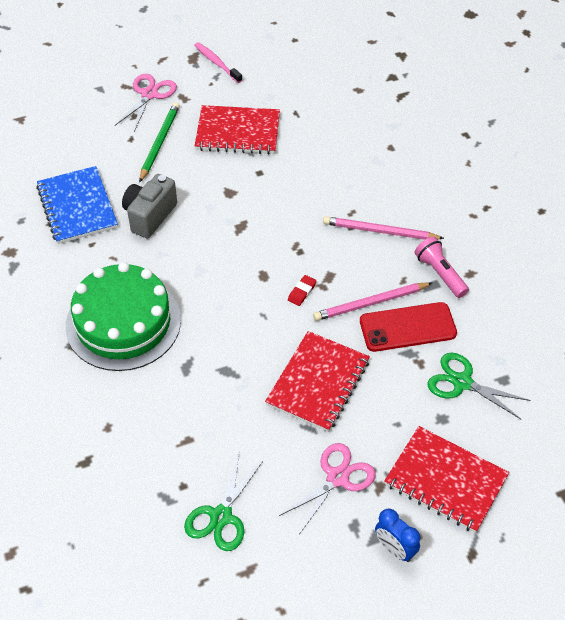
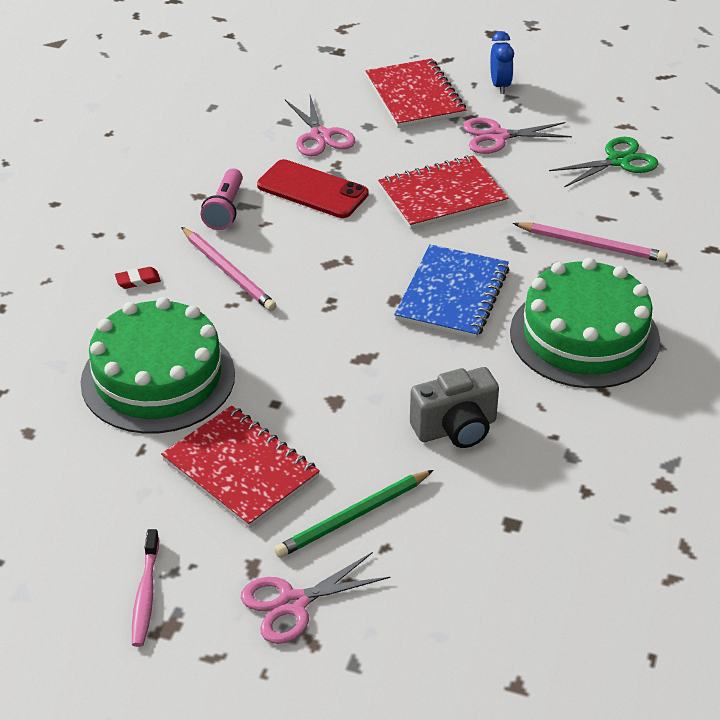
camera: 140 degrees left, 10 degrees down
(77, 207) = (536, 492): blue notebook -> blue notebook (452, 294)
(302, 292) = (373, 265): red eraser -> red eraser (138, 280)
(334, 149) = (158, 378): none -> green cake
(371, 303) = (320, 223): pink pencil -> pink pencil (592, 245)
(462, 382) = (320, 136): green scissors -> pink scissors

